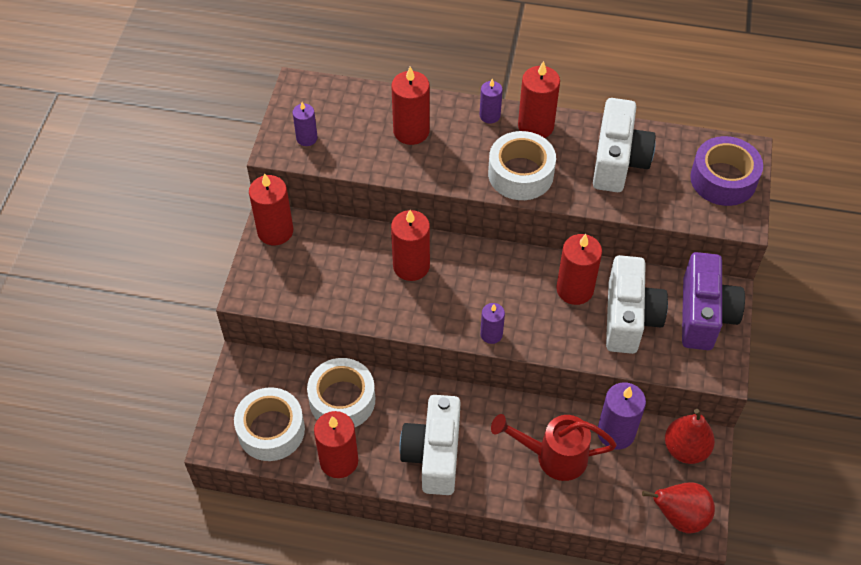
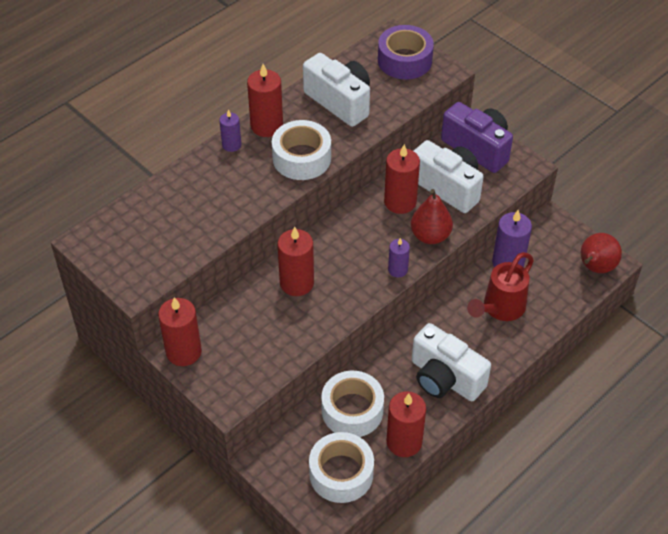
camera: 55 degrees left, 5 degrees down
(307, 138) = (143, 264): purple candle -> none
(411, 131) = (201, 197): red candle -> none
(685, 449) = (548, 234): red pear -> red pear (430, 236)

